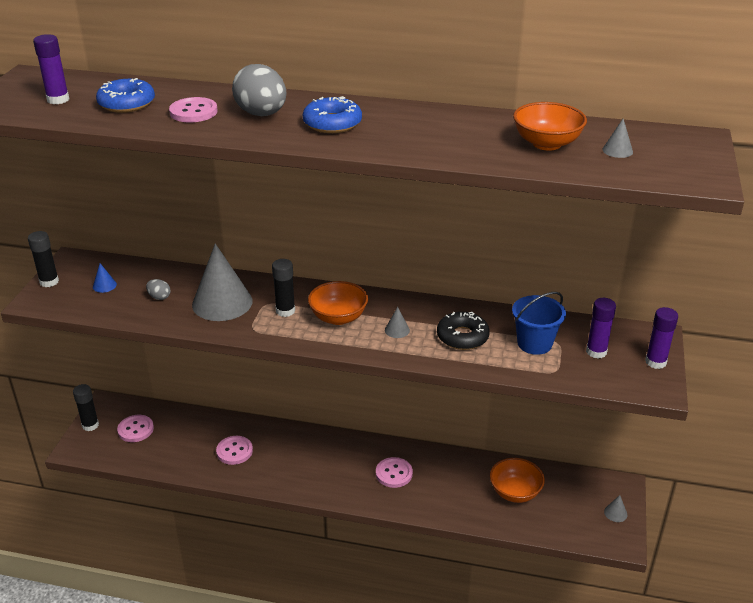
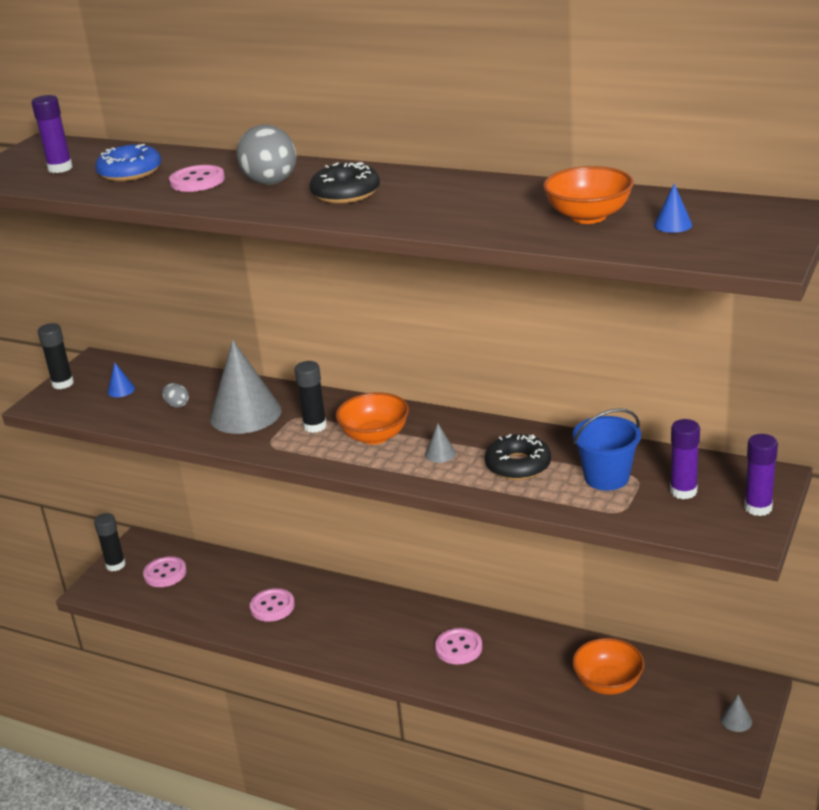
camera: 15 degrees right, 5 degrees down
(332, 123) = (345, 193): blue donut -> black donut
(617, 150) = (673, 225): grey cone -> blue cone

